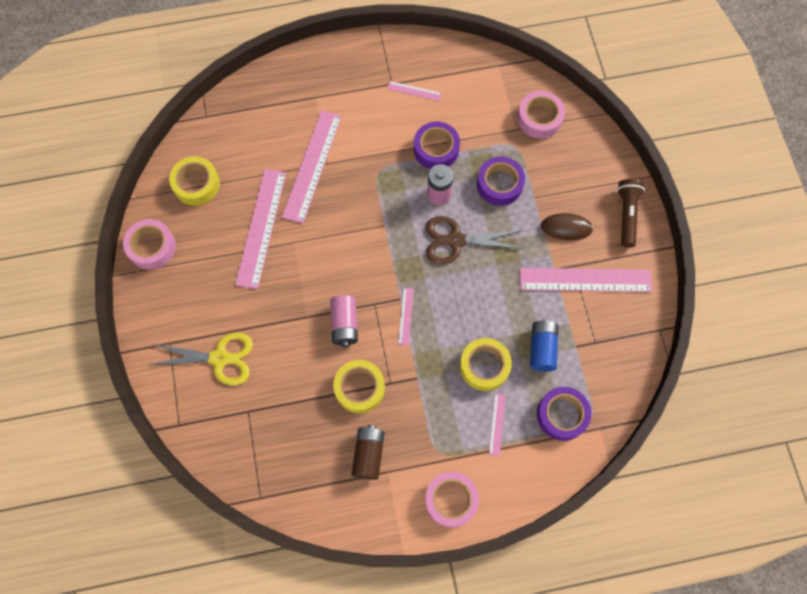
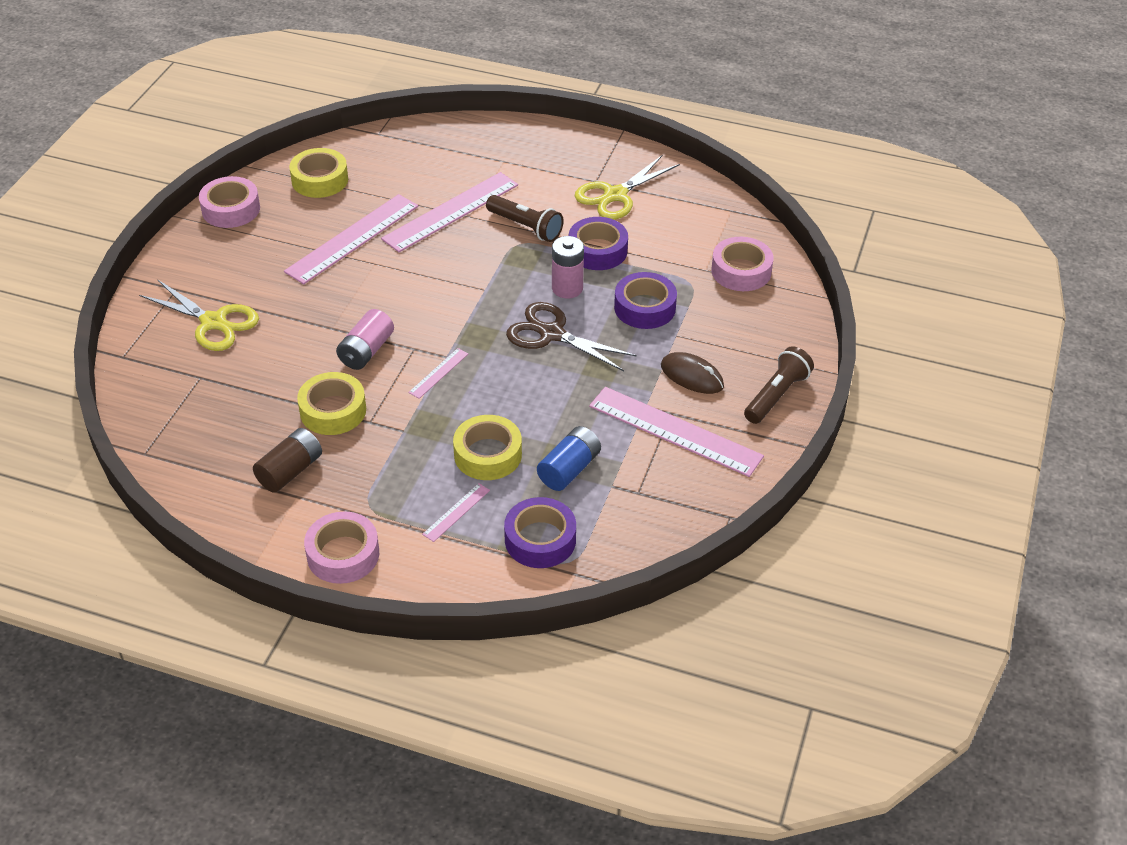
camera: 30 degrees right, 25 degrees down
(373, 153) = (525, 227): none -> brown flashlight
(414, 91) = (615, 195): pink ruler -> yellow scissors

